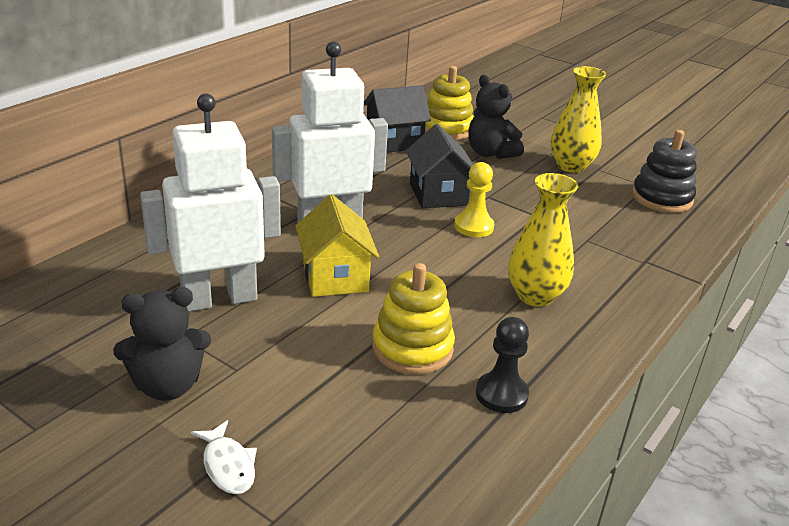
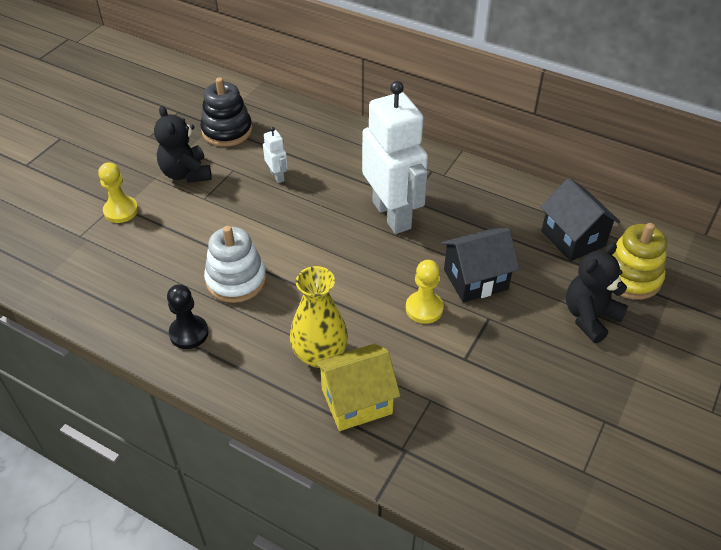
camera: 85 degrees right, 15 degrees up
(219, 298) = (277, 176): white robot -> white robot, size x0.41
(228, 465) = (121, 211): white fish -> yellow pawn
(335, 277) = (317, 228): yellow house -> yellow house (356, 401)
(412, 348) = (236, 280): yellow stacking toy -> white stacking toy
(571, 166) = (597, 393): yellow vase -> none
(662, 198) = (557, 484): black stacking toy -> black stacking toy (227, 131)

